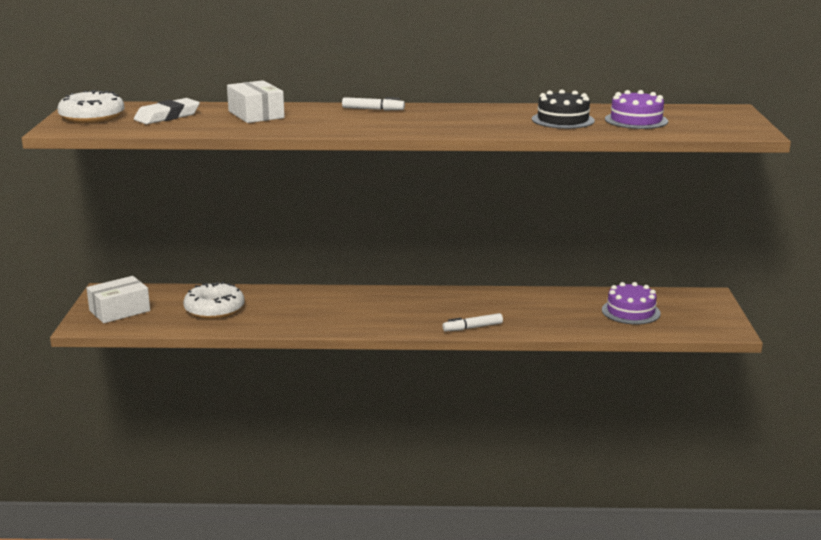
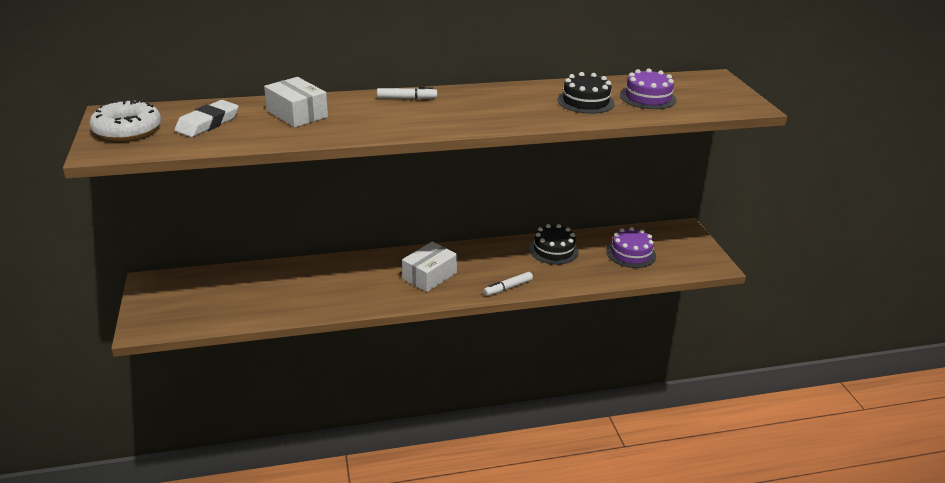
camera: 15 degrees left, 10 degrees up
(119, 311) = (172, 306): white box -> white box (429, 276)
(214, 309) = (265, 293): white donut -> none
(541, 301) = (553, 250): none -> black cake

